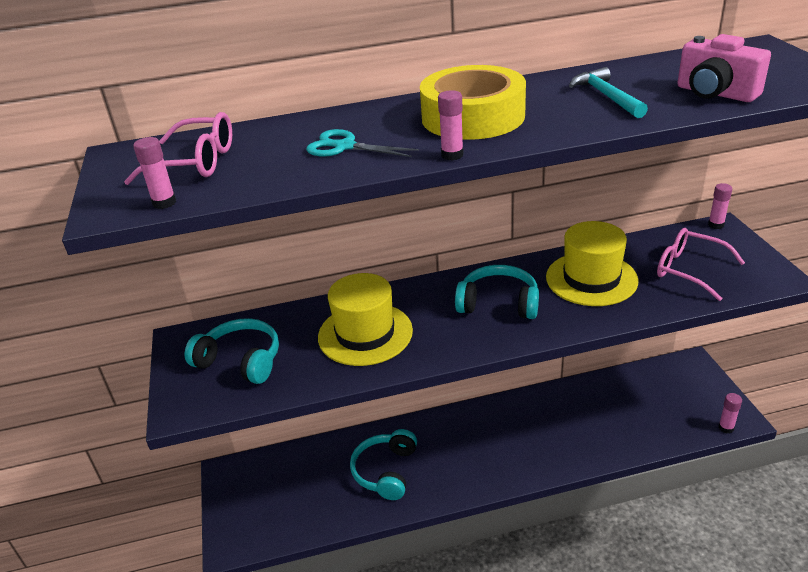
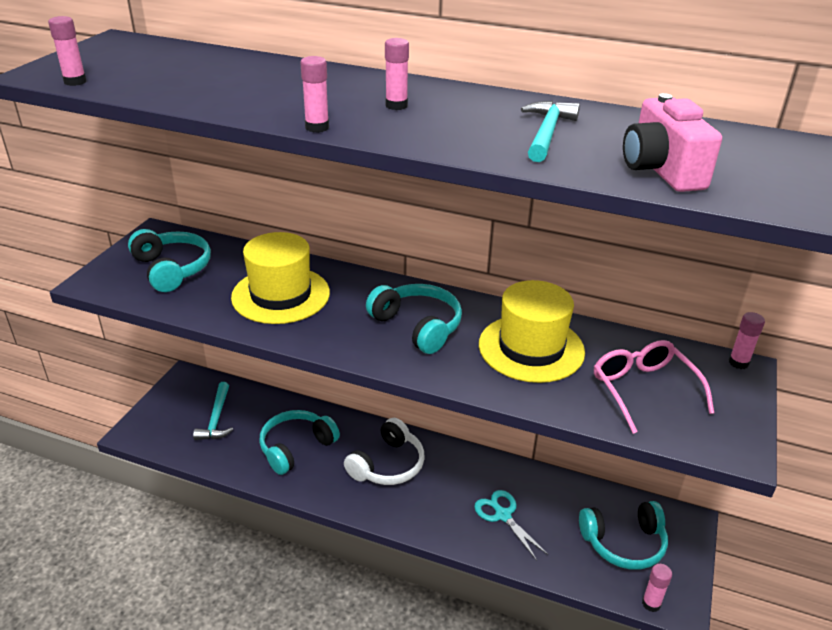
camera: 30 degrees right, 0 degrees up
(196, 162) = (145, 63): pink glasses -> none
(293, 489) = (216, 419): none -> turquoise hammer
(345, 147) = (257, 91): turquoise scissors -> turquoise scissors (503, 515)
(469, 441) = (387, 464): none -> white headphones
(473, 117) = (396, 106): yellow tape -> pink glue stick
(672, 399) = (623, 542): none -> turquoise headphones

